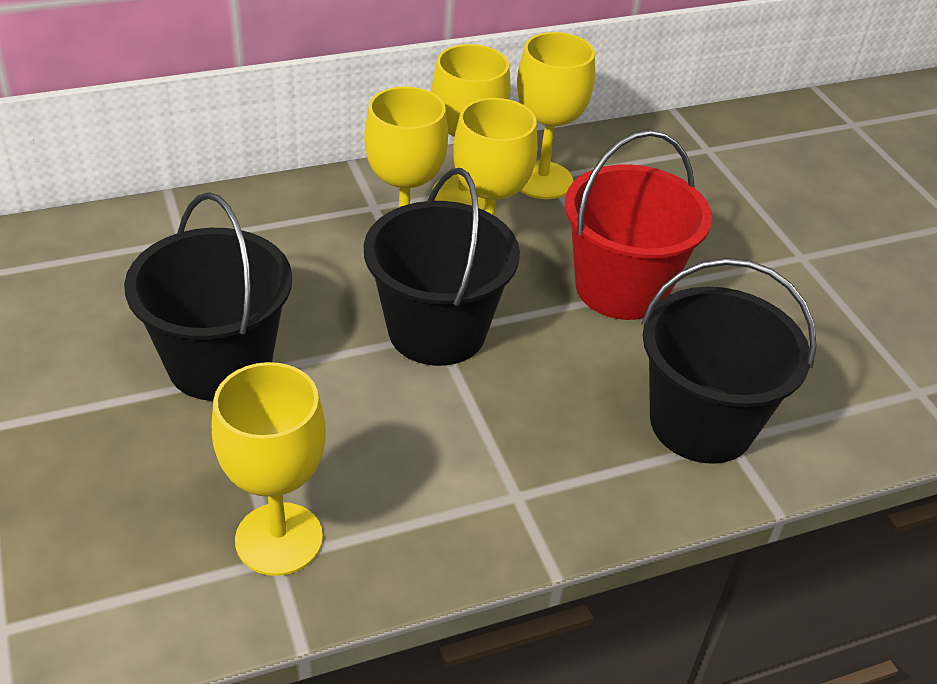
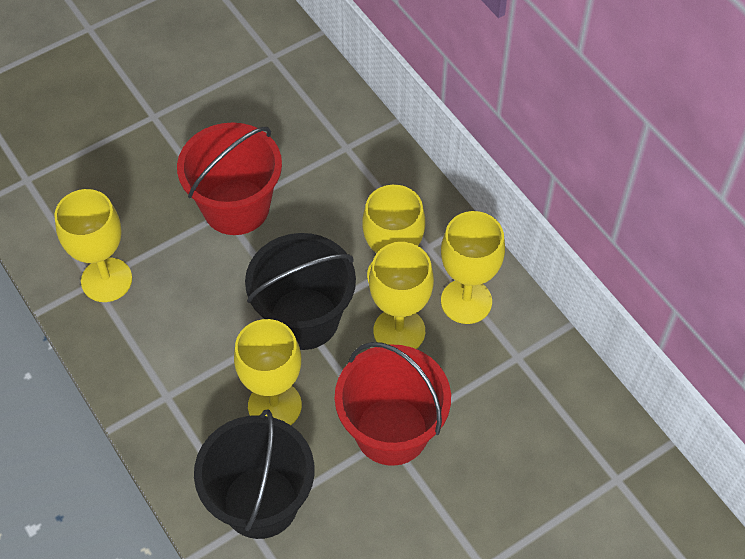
camera: 80 degrees right, 15 degrees up
(220, 363) = (236, 207): black bucket -> red bucket
(542, 180) = (509, 353): yellow goblet -> yellow goblet (274, 405)

